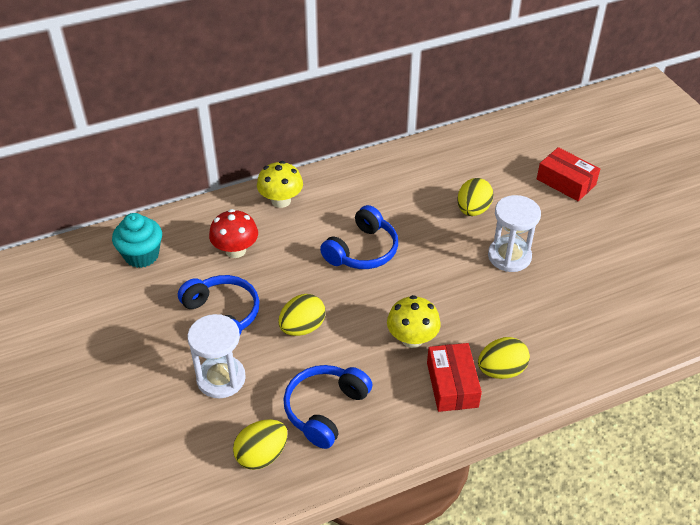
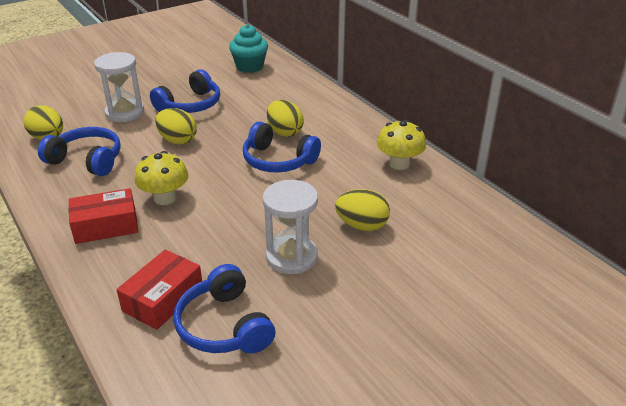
camera: 80 degrees right, 10 degrees down
(235, 250) = (264, 101): red mushroom -> none
(281, 201) = (332, 113): yellow mushroom -> yellow mushroom (399, 164)
(501, 370) = (121, 257): yellow egg -> yellow egg (284, 132)
(566, 182) = (449, 304): red box -> red box (163, 299)
(587, 302) = (224, 325): none -> blue headphones

